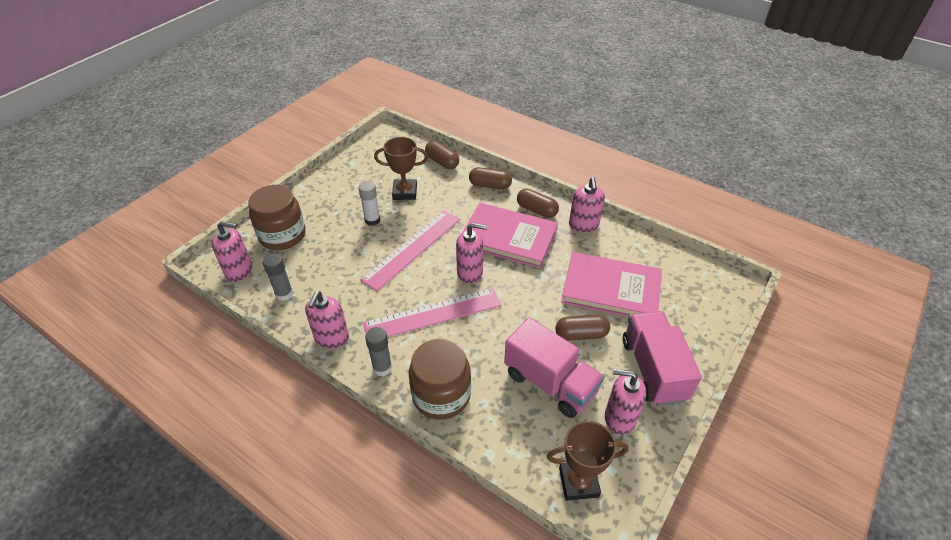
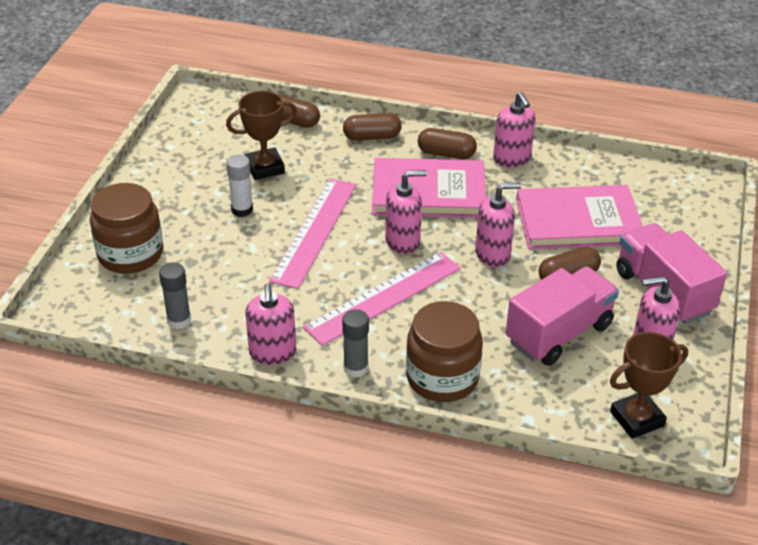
camera: 20 degrees left, 5 degrees down
(239, 271) = (99, 308): pink soap dispenser -> pink soap dispenser (493, 254)
(550, 382) = (558, 333): pink truck -> pink truck turned 60 degrees counterclockwise

